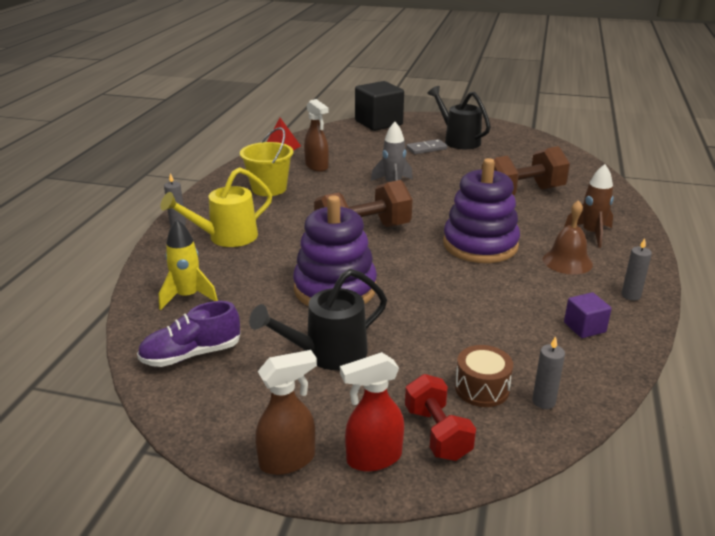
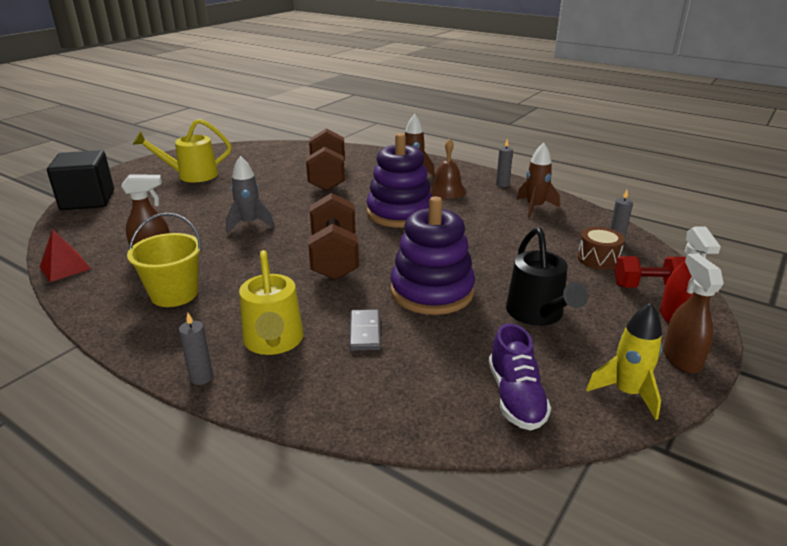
camera: 70 degrees left, 0 degrees up
(188, 297) = (396, 387): yellow rocket -> yellow rocket (627, 393)
(426, 149) = (189, 192): grey domino -> grey domino (365, 332)
(458, 140) = (191, 175): black watering can -> yellow watering can
(584, 327) = (534, 208): purple cube -> brown rocket

